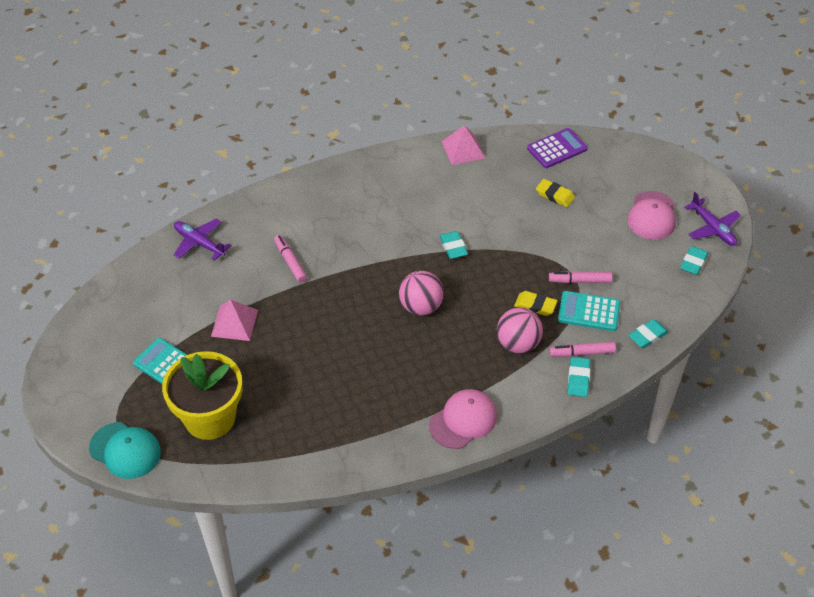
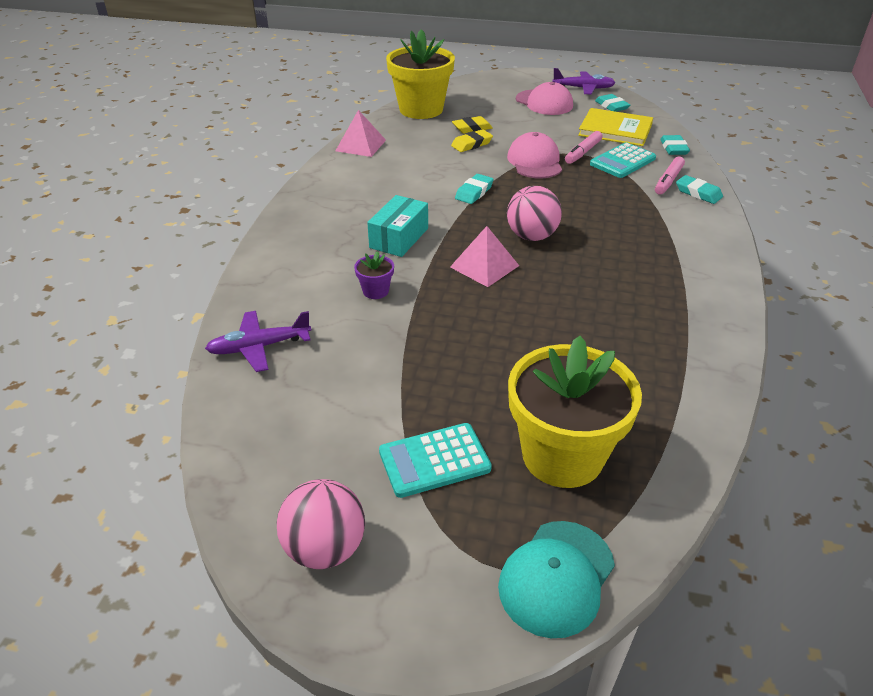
camera: 55 degrees left, 10 degrees down
(125, 450) = (556, 577): turquoise cap -> turquoise cap turned 150 degrees clockwise
(234, 323) = (422, 369): pink pyramid -> pink pyramid (484, 266)
(290, 262) = (375, 291): pink marker -> purple flower pot
(357, 240) = (399, 238): none -> turquoise box
(453, 247) = (474, 192): turquoise eraser -> turquoise eraser turned 75 degrees counterclockwise
(463, 420) = (706, 268): pink cap -> pink cap (535, 161)
(518, 344) = (630, 205): pink ball -> pink ball (325, 548)
(535, 305) = (591, 181): yellow eraser -> yellow eraser (471, 144)
(557, 149) = (421, 109): purple calculator -> yellow flower pot
(645, 284) = (615, 130): none -> yellow book

